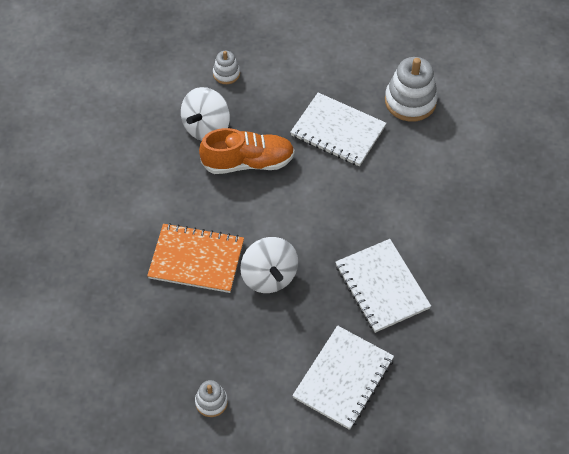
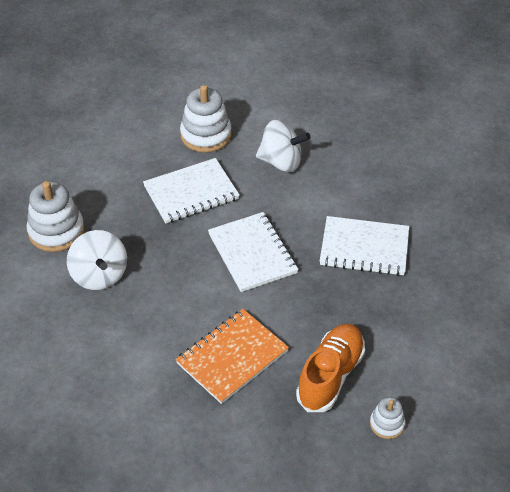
camera: 55 degrees left, 10 degrees down
(226, 74) = (56, 231): white stacking toy -> white stacking toy, size x1.88
(248, 162) = (165, 266): orange shoe -> orange shoe (330, 375)
(269, 276) = (293, 315): white spinning top -> white spinning top (281, 162)
(343, 378) = (431, 319): white notebook -> white notebook (252, 253)

